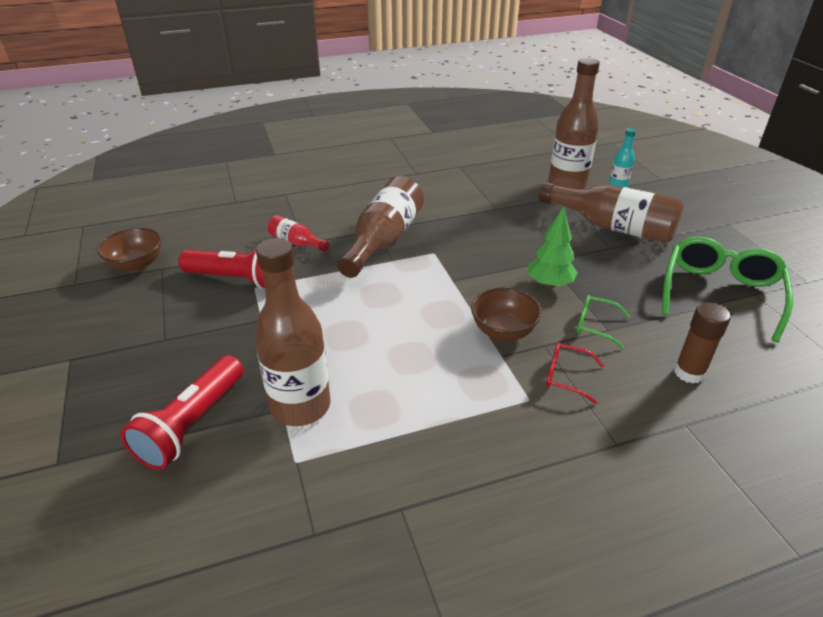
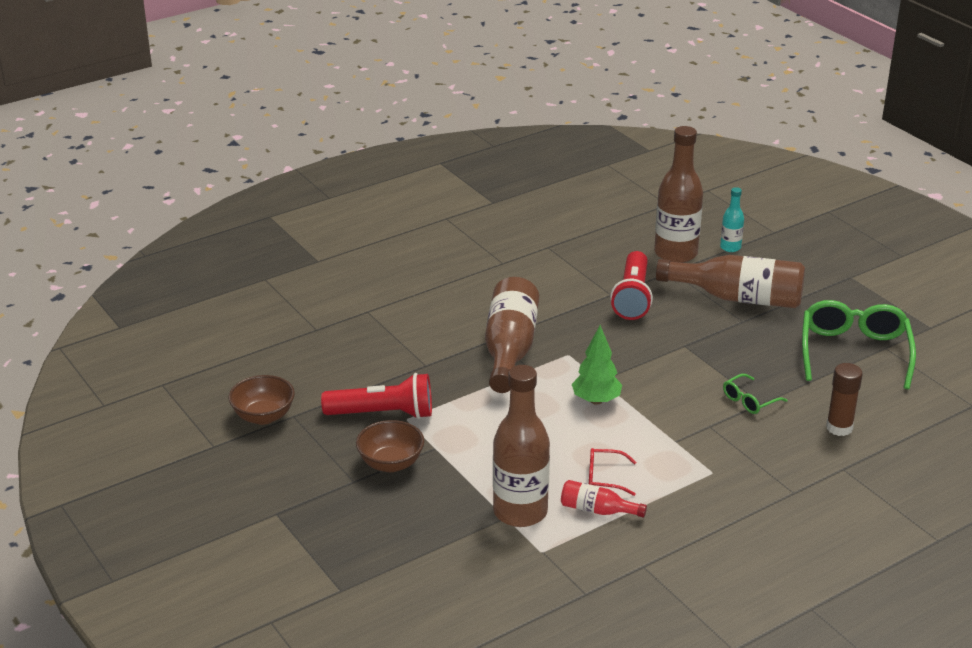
camera: 15 degrees left, 5 degrees down
(192, 424) = (435, 542): red flashlight -> red flashlight (633, 298)
(296, 242) = (418, 366): red bottle -> red bottle (597, 510)
(503, 331) = (668, 419): brown bowl -> brown bowl (391, 463)
(549, 284) = (695, 368): green tree -> green tree (596, 400)
(566, 376) = (737, 449): red glasses -> red glasses (604, 478)
(595, 325) = (749, 400): green glasses -> green glasses turned 45 degrees counterclockwise

